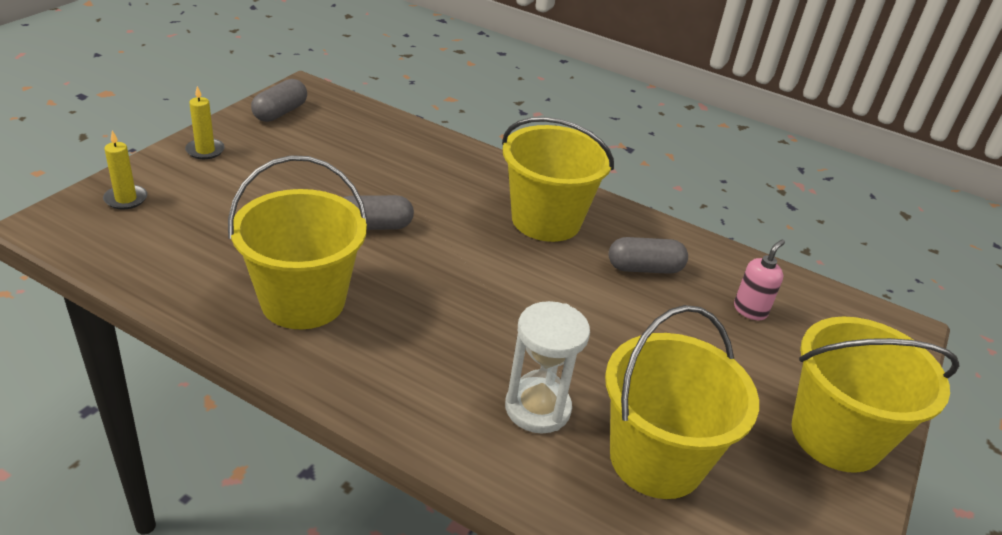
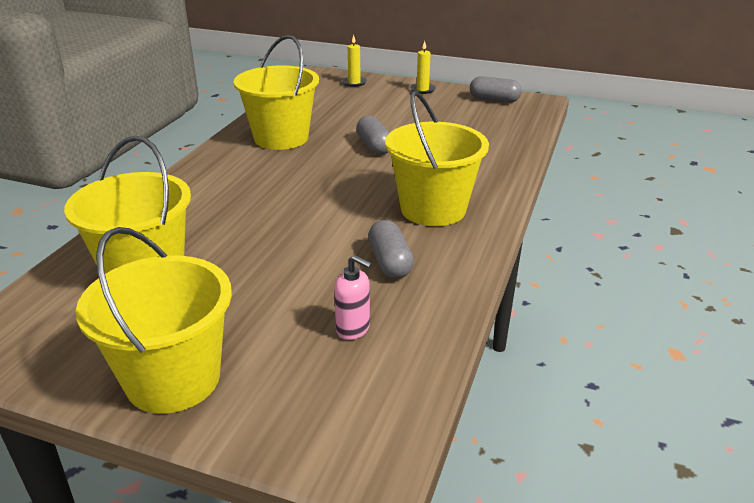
camera: 85 degrees right, 5 degrees down
(537, 408) = (194, 222): white hourglass -> none

